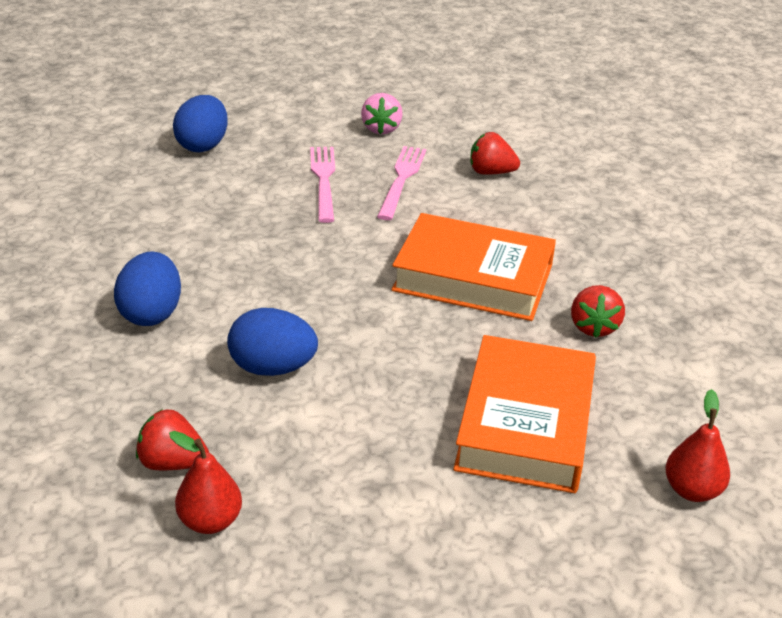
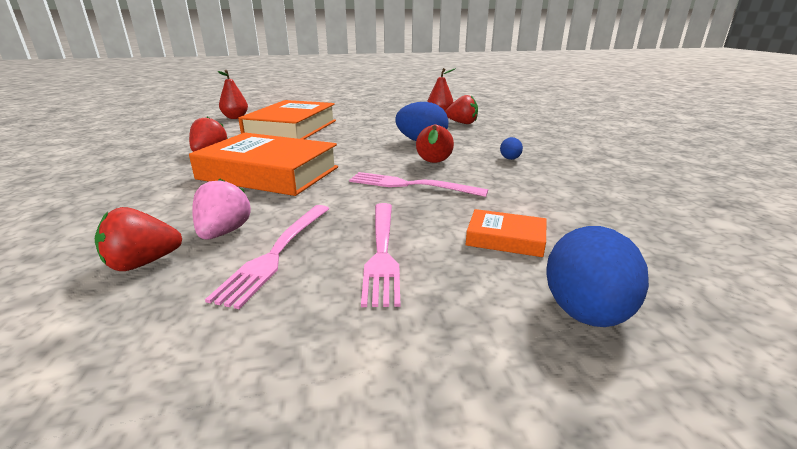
camera: 175 degrees left, 10 degrees down
(151, 313) = (510, 159): blue egg -> blue egg, size x0.49
(224, 191) = (505, 239): none -> orange book
(264, 301) = (433, 163): none -> red pear
(297, 256) = (411, 185): none -> pink fork
(381, 129) = (253, 359): pink strawberry -> pink strawberry (223, 232)
(491, 172) = (143, 263): red strawberry -> red strawberry turned 135 degrees clockwise

